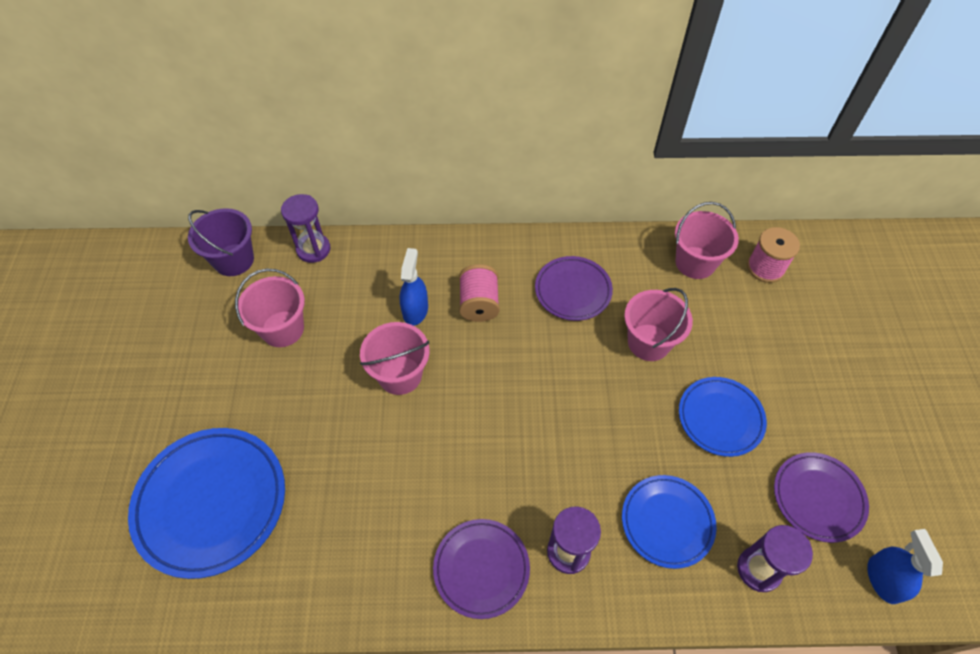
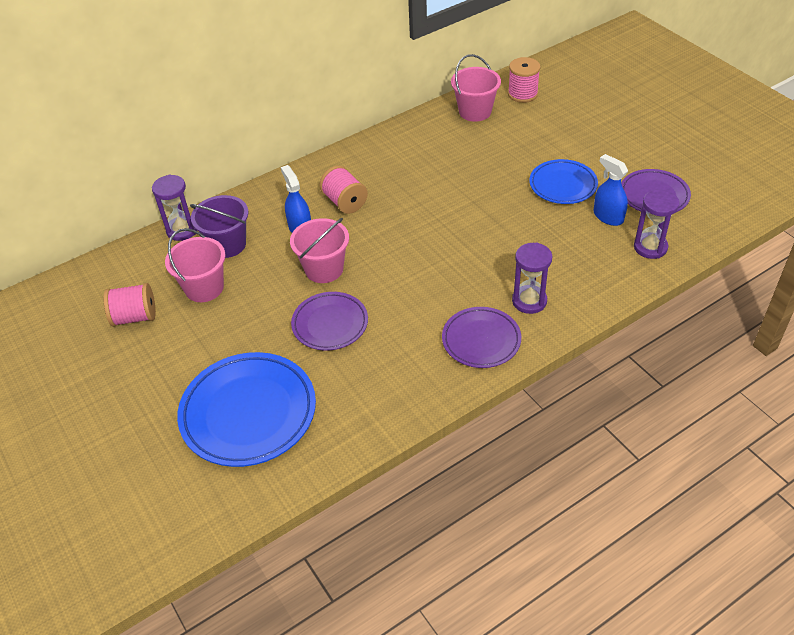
camera: 30 degrees left, 10 degrees down
(205, 325) = (135, 317): none -> pink spool
(234, 260) = (119, 267): purple bucket -> purple bucket (227, 244)
(573, 291) = (405, 164): purple plate -> purple plate (330, 324)
(649, 342) = (482, 168): pink bucket -> none
(667, 522) = (576, 253): blue plate -> none
(883, 579) = (721, 215): blue spray bottle -> blue spray bottle (608, 217)

